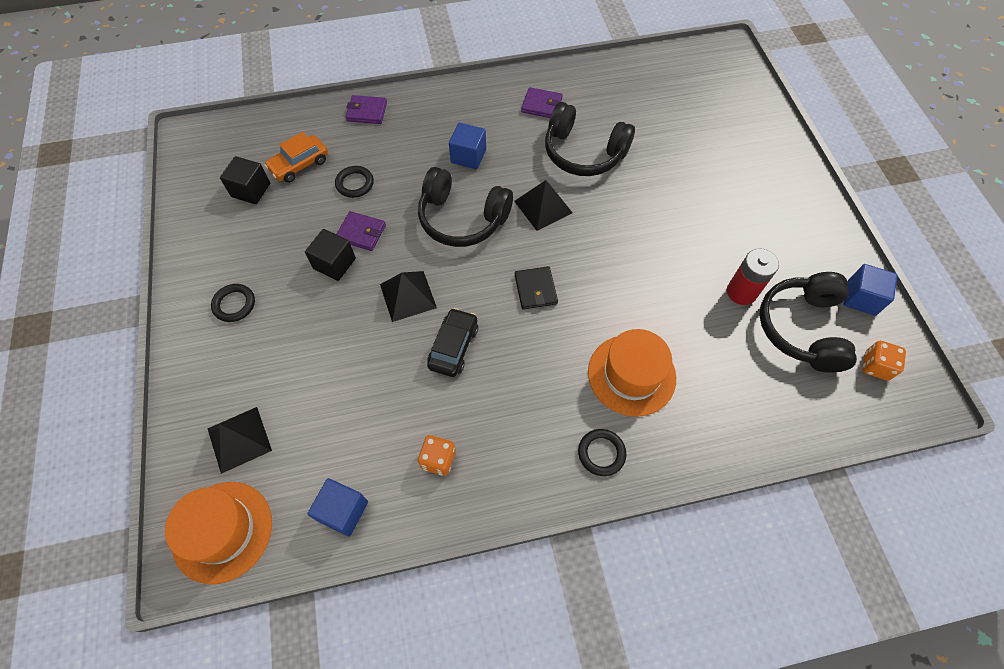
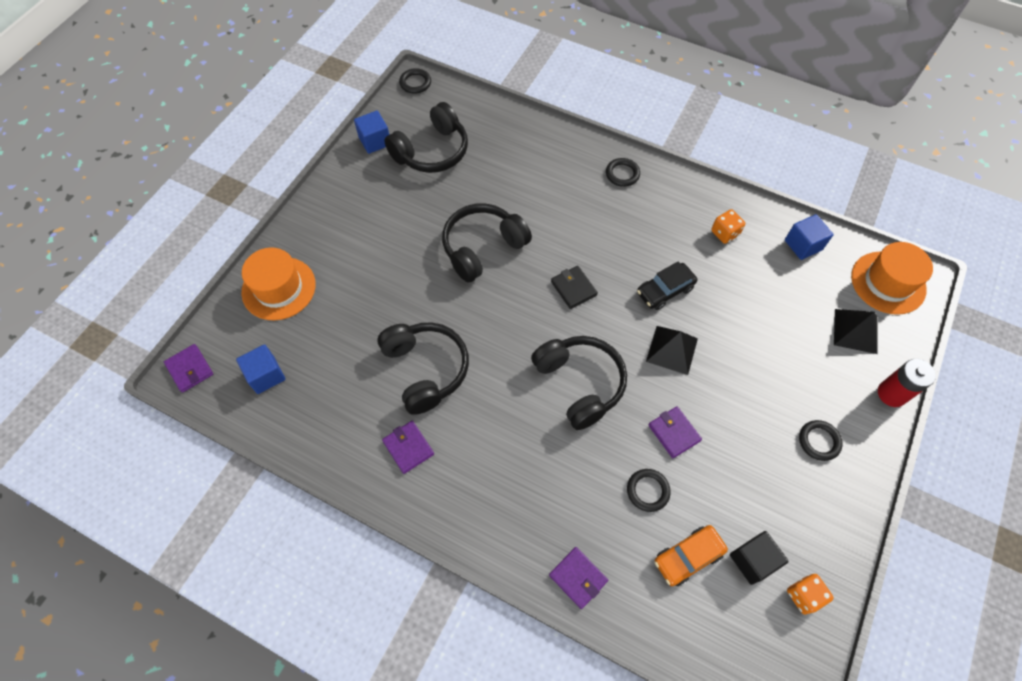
camera: 140 degrees left, 0 degrees up
(299, 164) = (688, 557): orange car -> orange car turned 150 degrees clockwise
(334, 263) = (714, 419): black cube -> none
(468, 156) = (524, 442): blue cube -> blue cube (266, 375)
(535, 289) = (573, 288): black wallet -> black wallet turned 60 degrees counterclockwise
(543, 207) = (507, 346): black pyramid -> none
(631, 375) = (563, 197): orange hat -> orange hat (279, 288)
(647, 269) = (482, 248): none -> black headphones
(729, 55) = (190, 369): none -> purple wallet
(741, 292) = (440, 192): red battery -> red battery (892, 394)
(875, 366) = (418, 109): orange dice -> orange dice (804, 595)
(924, 398) = (415, 83): none -> black ring

